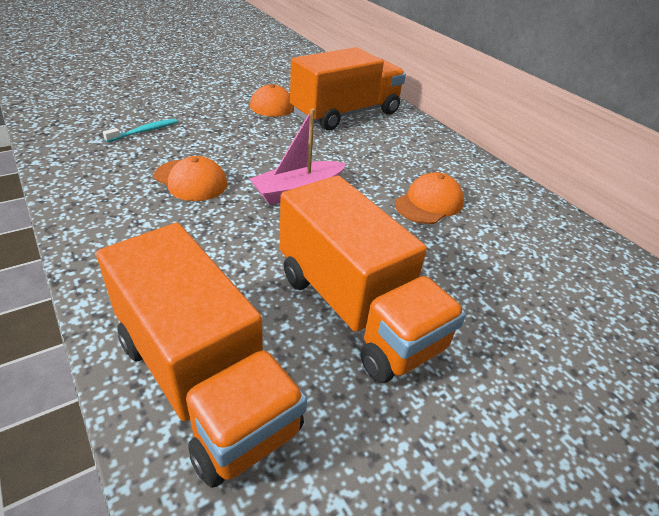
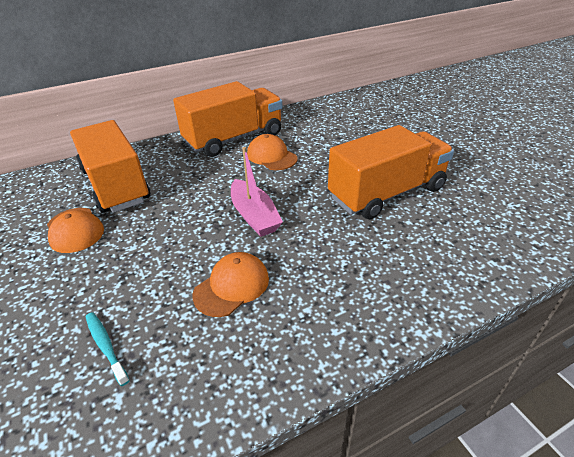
camera: 80 degrees left, 0 degrees up
(204, 382) = (465, 253): orange truck -> orange truck (234, 138)

